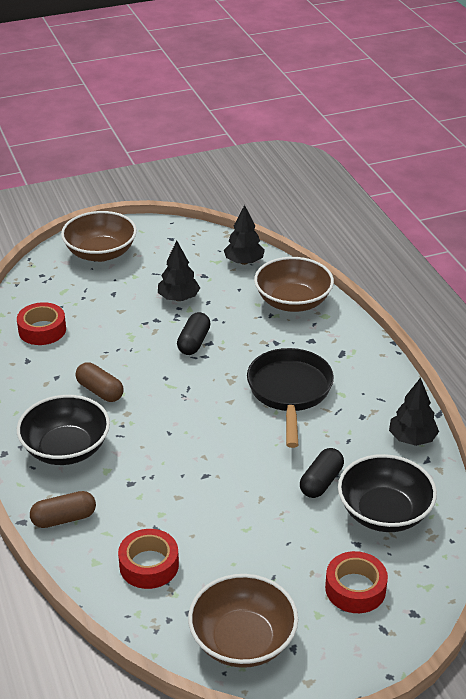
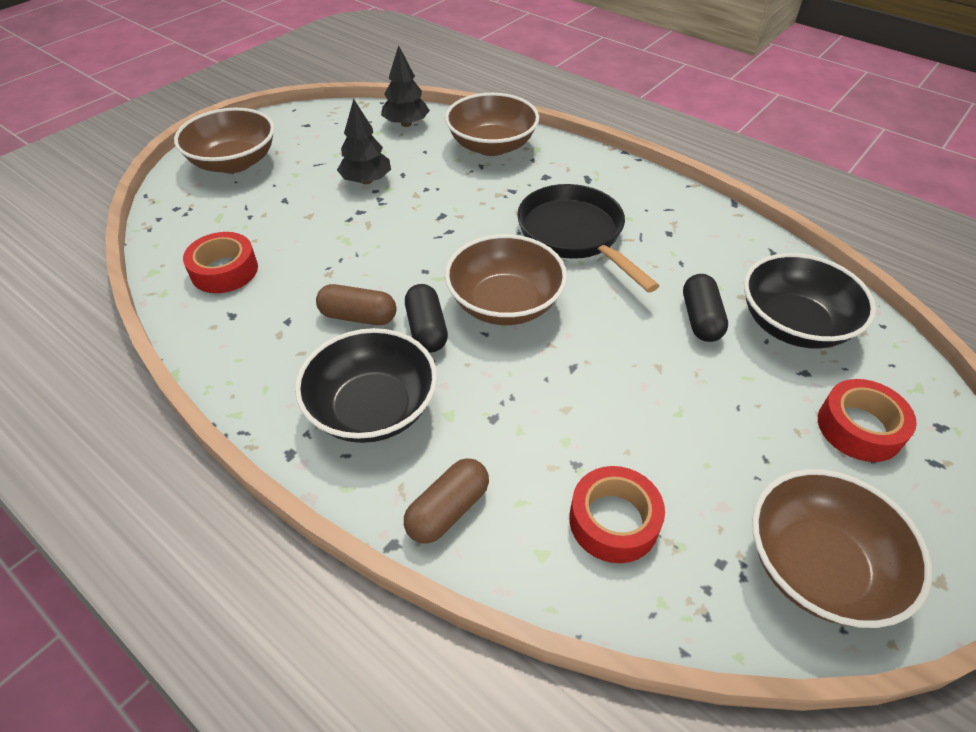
camera: 30 degrees left, 10 degrees up
(194, 342) = (424, 220): black capsule -> black capsule (427, 329)
(198, 419) = (505, 303): none -> brown bowl
(412, 438) = (737, 236): black tree -> none

